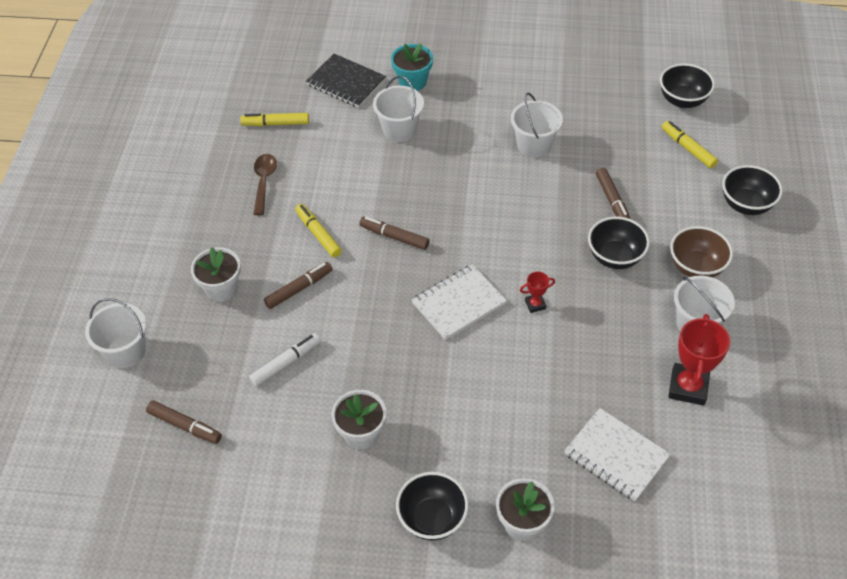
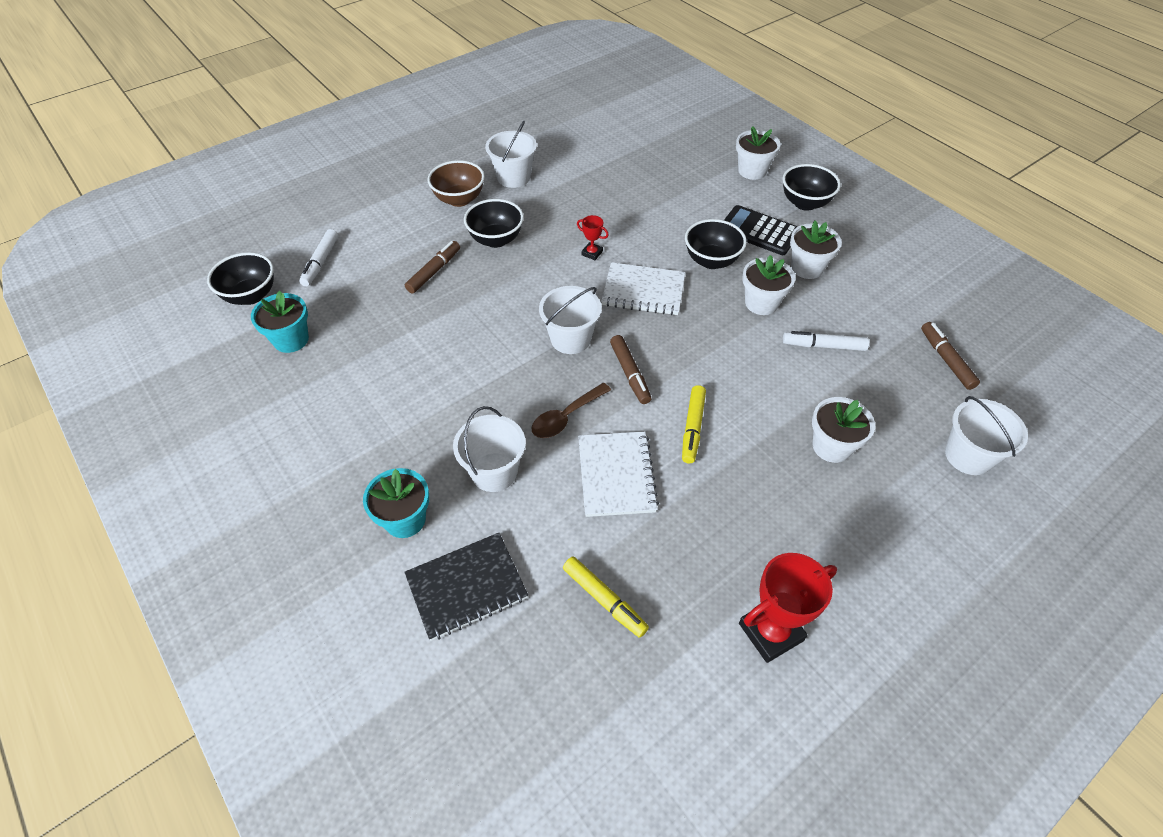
camera: 135 degrees left, 0 degrees up
(264, 182) = (691, 529): brown spoon -> brown spoon (566, 417)
(299, 289) = (758, 393): brown marker -> none
(346, 82) = (466, 587): black notebook -> black notebook turned 75 degrees clockwise
(364, 365) = (761, 303): none -> white flower pot
(438, 442) = (759, 231): none -> black calculator
(534, 145) = (412, 356): white bucket -> white bucket (570, 339)
(613, 100) = (291, 340): none -> turquoise flower pot
(616, 456) = (658, 161): white notebook -> white notebook (616, 475)
(688, 148) = (321, 262): yellow marker -> white marker
(688, 387) = (570, 158): red trophy -> red trophy (770, 632)
(746, 205) = (363, 205): black bowl -> black bowl (711, 261)

